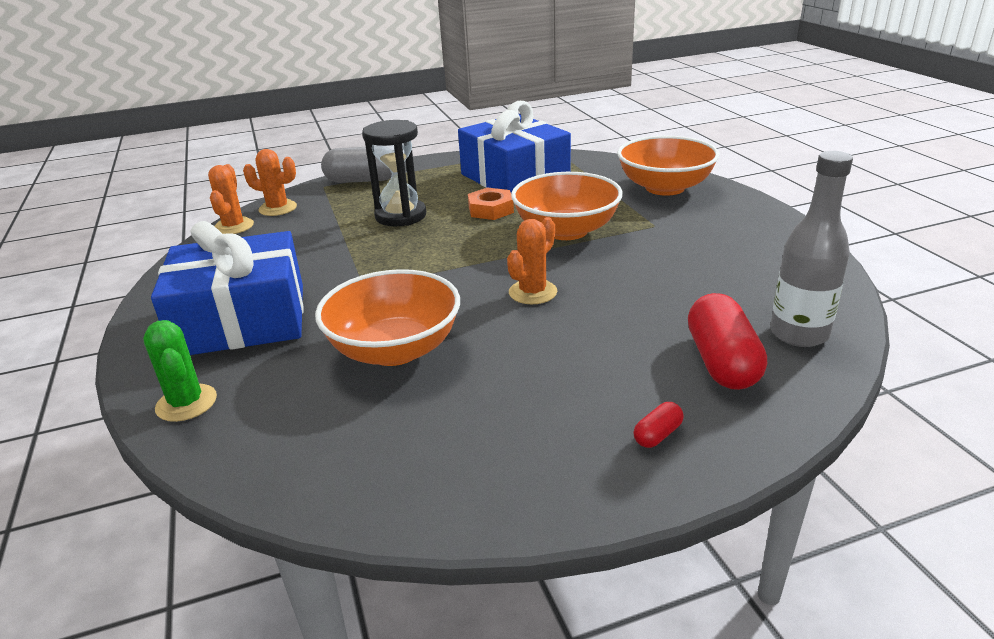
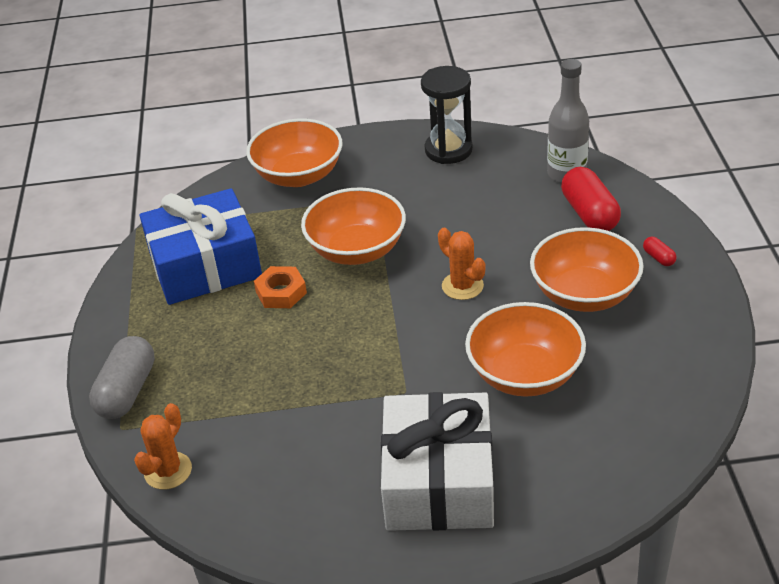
camera: 75 degrees left, 10 degrees up
(186, 403) = (568, 506): green cactus -> none
(233, 226) = (201, 511): orange cactus -> none
(242, 320) = (438, 481): blue gift -> white gift
(400, 216) = (257, 360): black hourglass -> black hourglass (448, 150)
(549, 376) = (584, 294): none -> orange bowl
(722, 362) = (589, 214): red capsule -> red capsule turned 60 degrees clockwise

